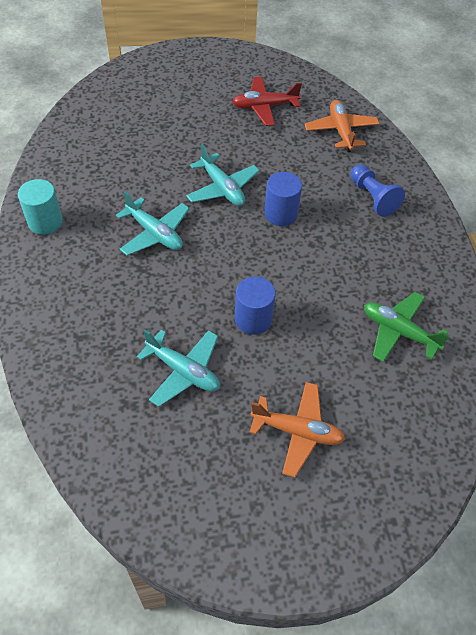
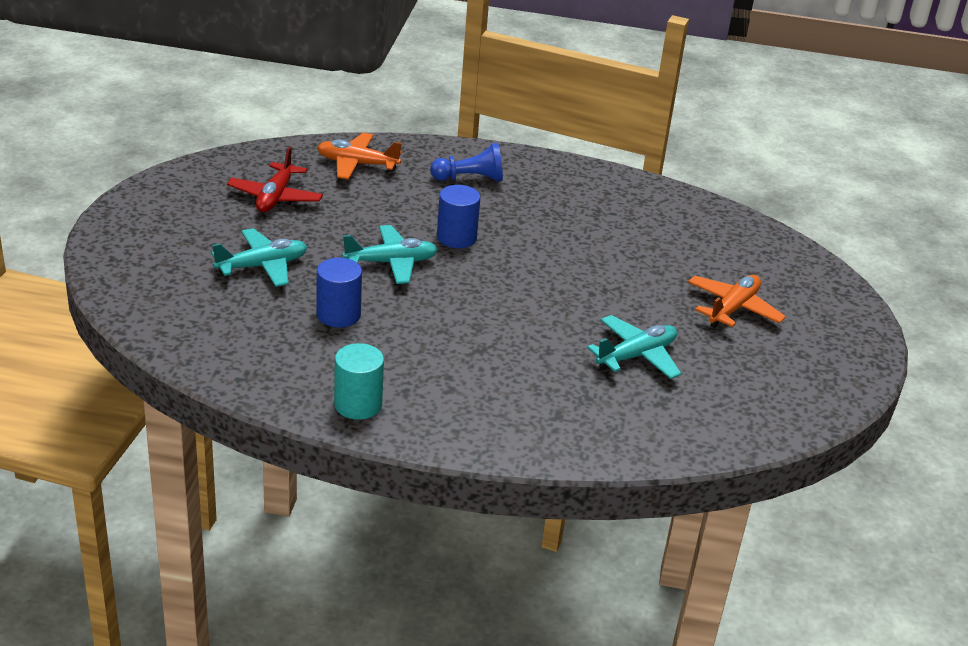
camera: 70 degrees left, 20 degrees down
(154, 233) = (432, 326): turquoise plane -> turquoise plane (262, 266)
(253, 319) = (591, 295): blue cylinder -> blue cylinder (338, 315)
(399, 331) = (646, 221): green plane -> none

